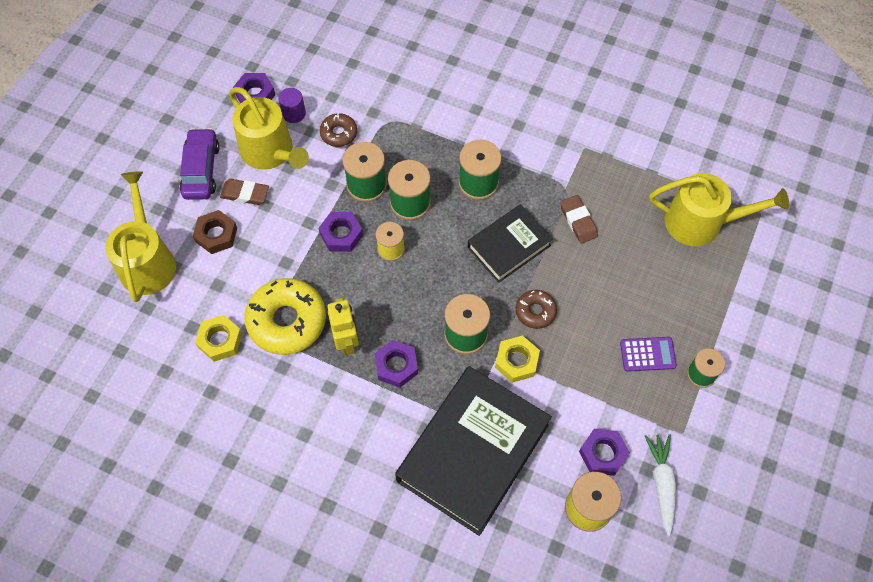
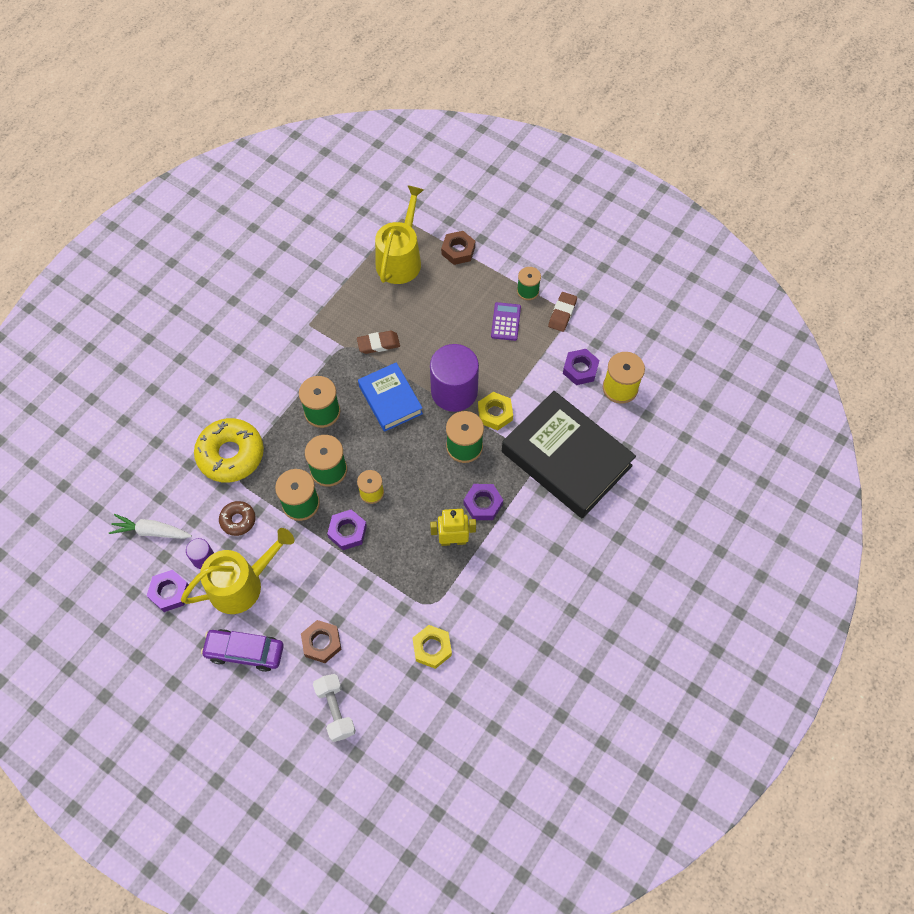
camera: 80 degrees left, 0 degrees up
(147, 261) = (335, 710): yellow watering can -> white dumbbell
(245, 194) = (283, 612): brown eraser -> brown eraser (562, 313)
(287, 321) = (424, 588): yellow donut -> yellow donut (231, 454)
(509, 246) = (390, 400): black book -> blue book
(535, 311) = (454, 391): brown donut -> purple cylinder
(661, 483) = (608, 336): white carrot -> white carrot (151, 531)
(734, 283) = (458, 250): none -> brown nut

